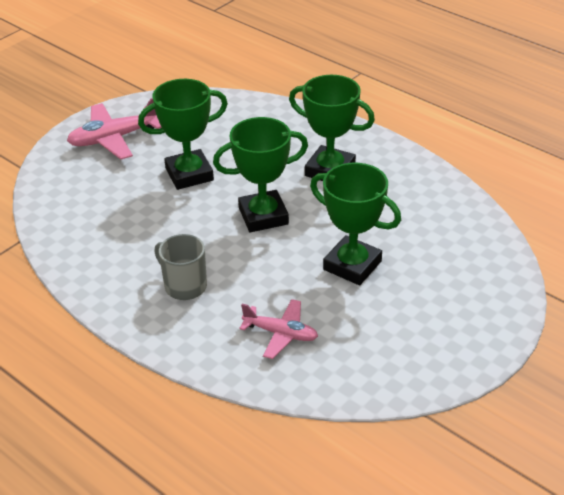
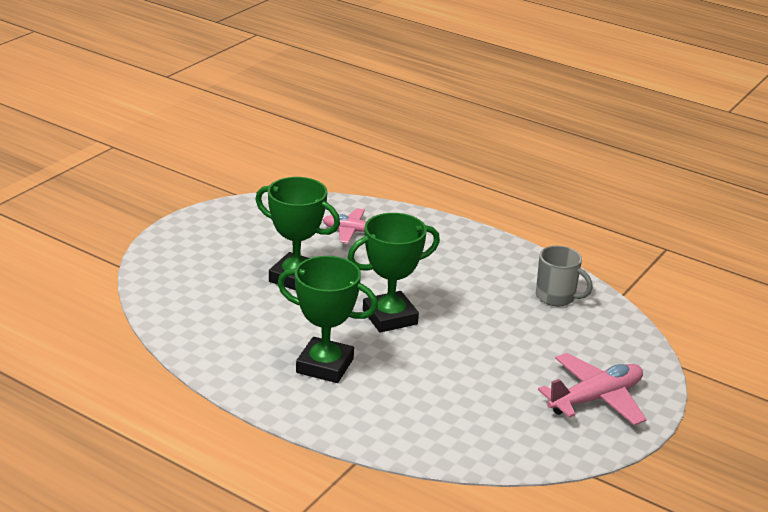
camera: 170 degrees right, 10 degrees down
(184, 286) = (446, 260): grey mug -> grey mug (556, 297)
(189, 174) = (484, 357): green trophy -> none

